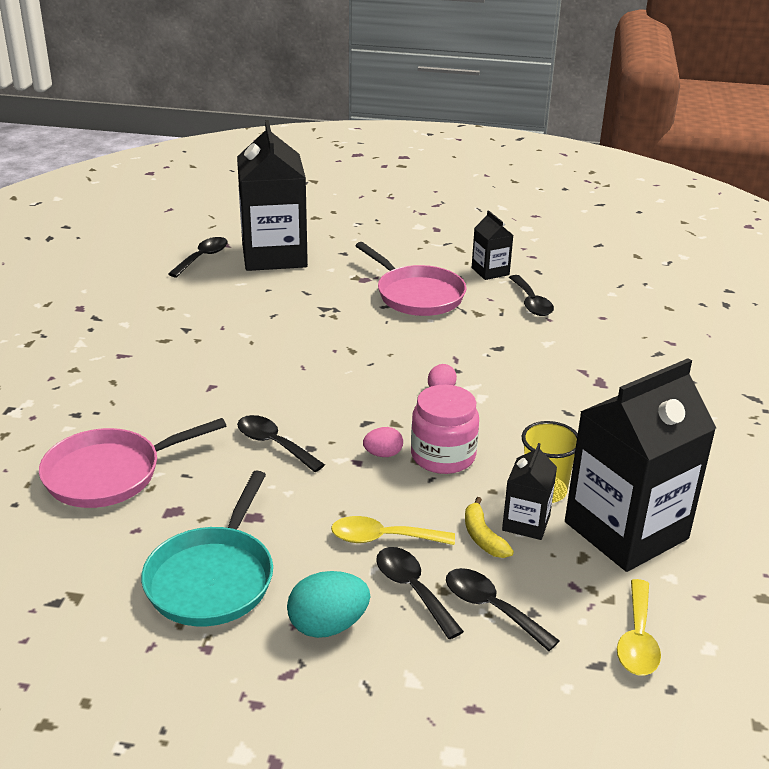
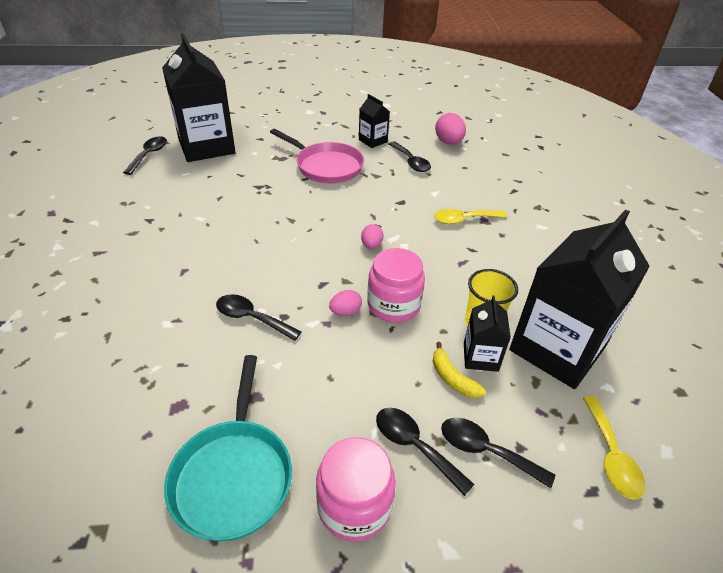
camera: 15 degrees left, 10 degrees up
(109, 474) = (109, 377): pink pan -> none
(328, 625) = (354, 505): turquoise egg -> pink jar
(383, 538) = (372, 397): yellow spoon -> yellow spoon (463, 220)
(594, 284) = (448, 142): none -> pink egg

